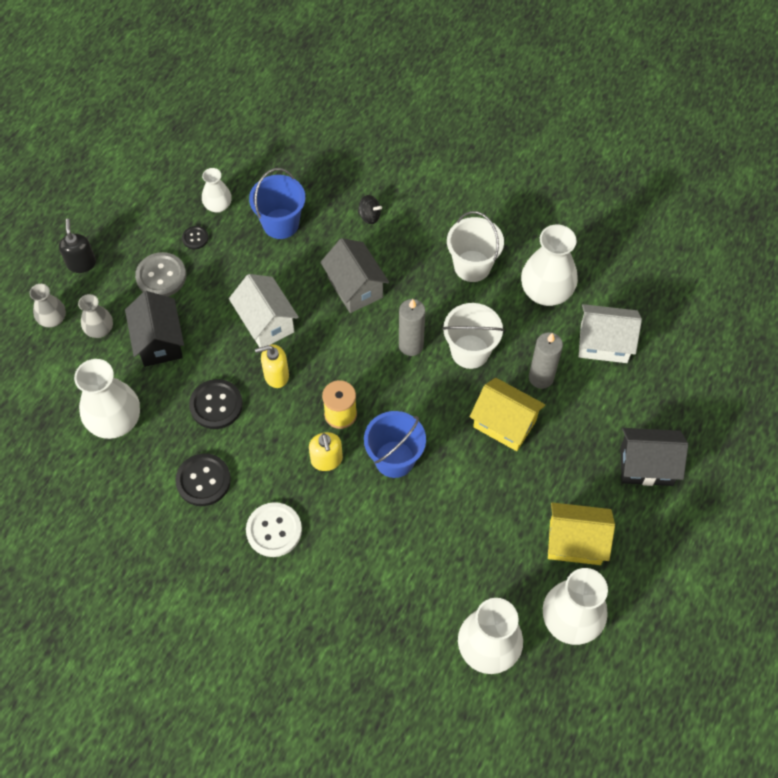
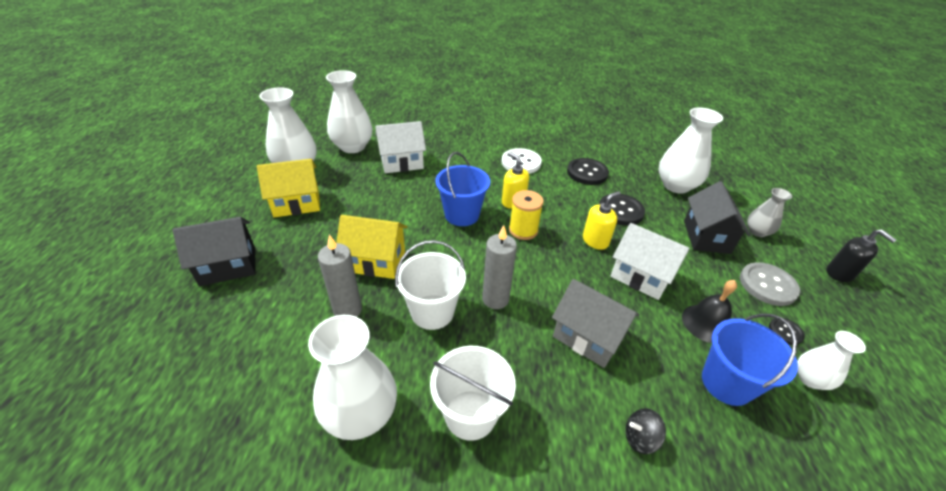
camera: 155 degrees right, 20 degrees down
(53, 319) = (797, 228): grey vase -> none
(159, 342) = (706, 237): black house -> black house turned 45 degrees clockwise
(251, 265) = (706, 323): none -> black bell
(604, 343) = (274, 370): white house -> white house (402, 163)

